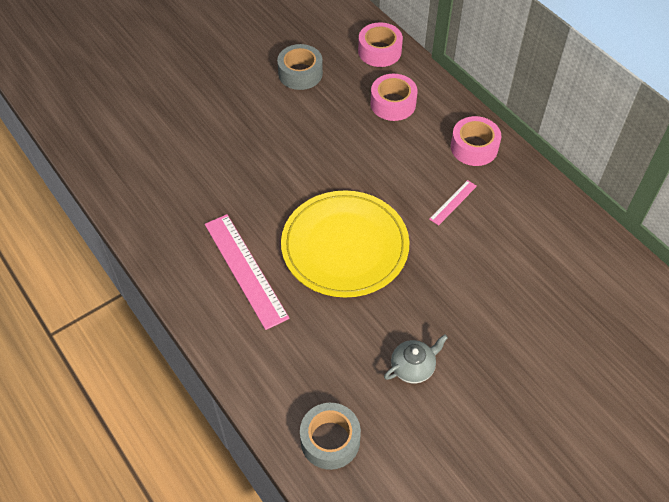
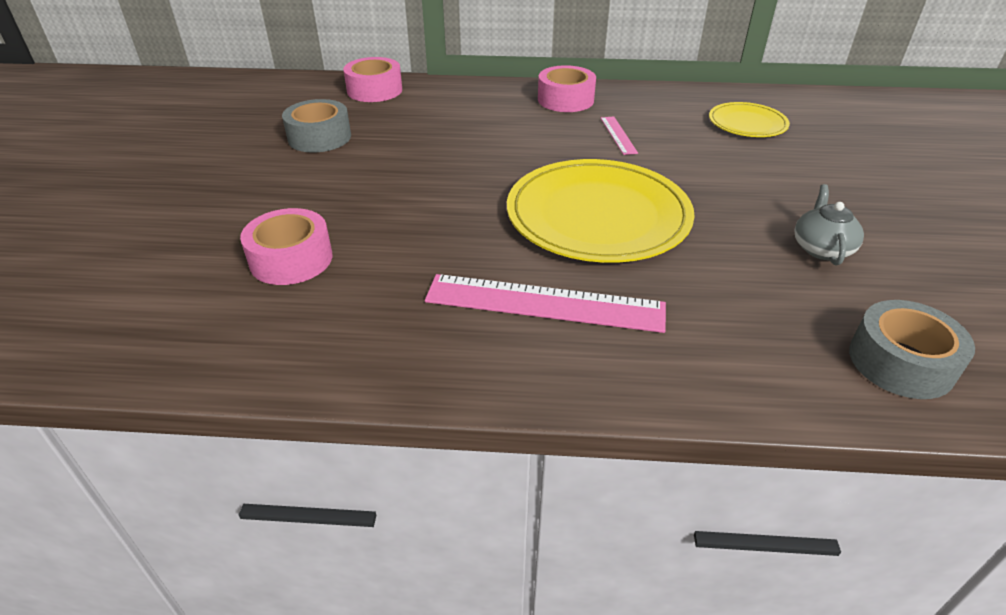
camera: 50 degrees left, 15 degrees down
(393, 104) = (449, 111): pink tape -> pink tape (291, 259)
(550, 261) = (747, 123): none -> yellow plate

